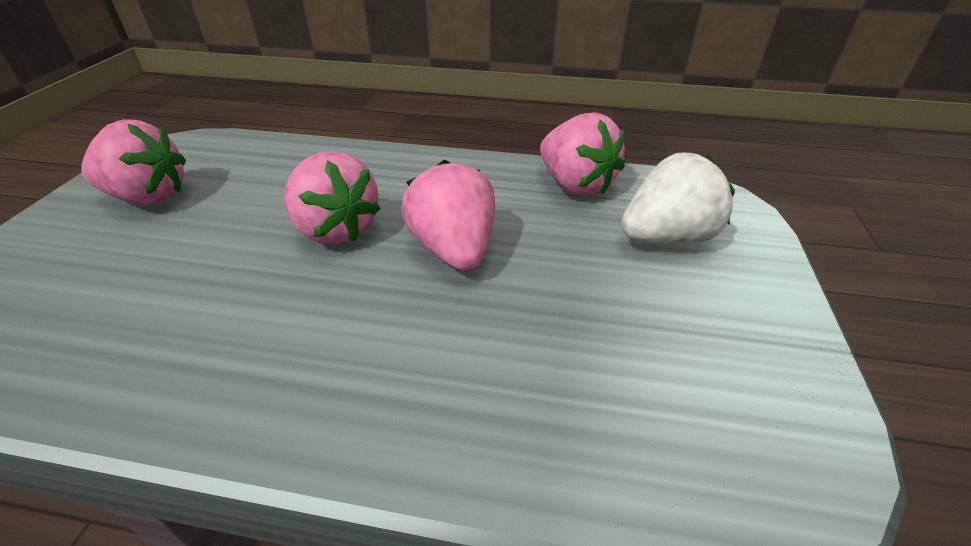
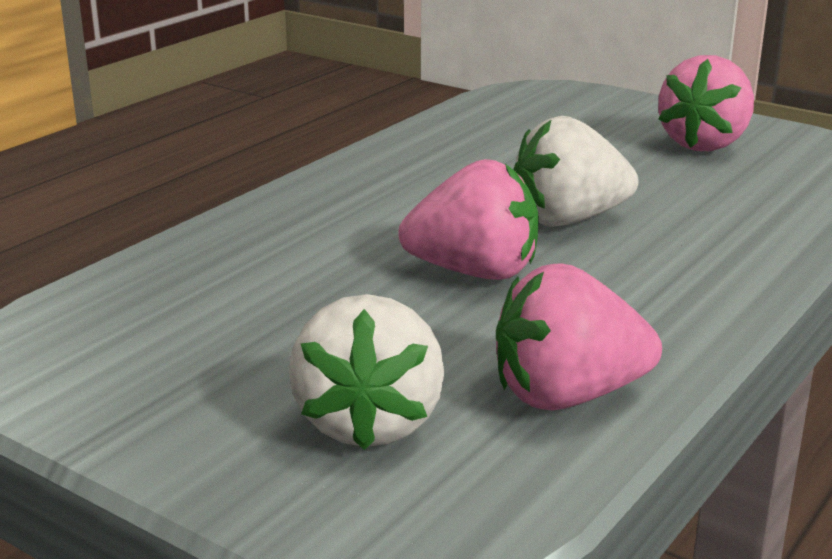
camera: 115 degrees right, 15 degrees down
(336, 229) = (568, 219): pink strawberry -> white strawberry

